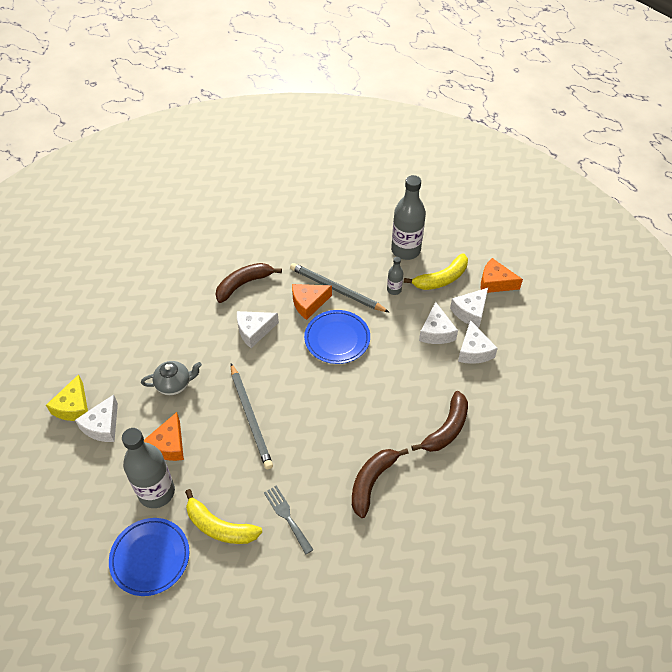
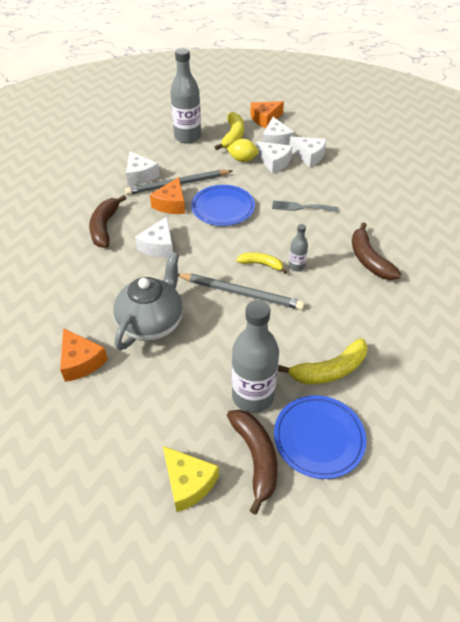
camera: 50 degrees left, 5 degrees down
(73, 407) = (88, 411): yellow cheese -> yellow cheese (188, 483)
(102, 426) = (137, 399): white cheese -> white cheese (140, 175)
(168, 445) = (211, 360): orange cheese -> orange cheese (81, 361)
(174, 384) = (152, 323): grey teapot -> grey teapot, size x1.63
(287, 516) = (357, 322): grey fork -> grey fork (301, 207)
(294, 409) = (261, 264): none -> yellow banana
(394, 290) = (214, 160): grey bottle -> grey bottle (296, 266)
(415, 308) = (242, 160): none -> yellow lemon
(446, 429) = (359, 201): brown banana -> brown banana (256, 458)

